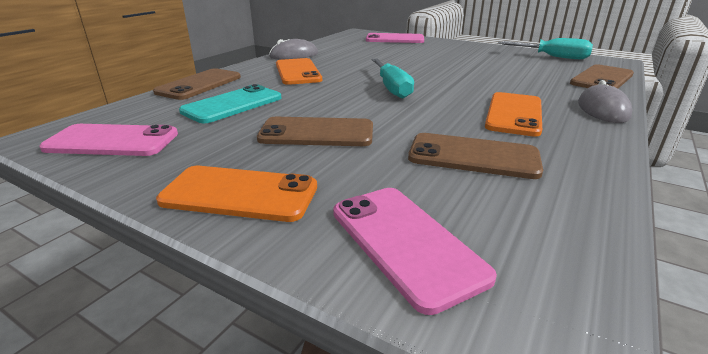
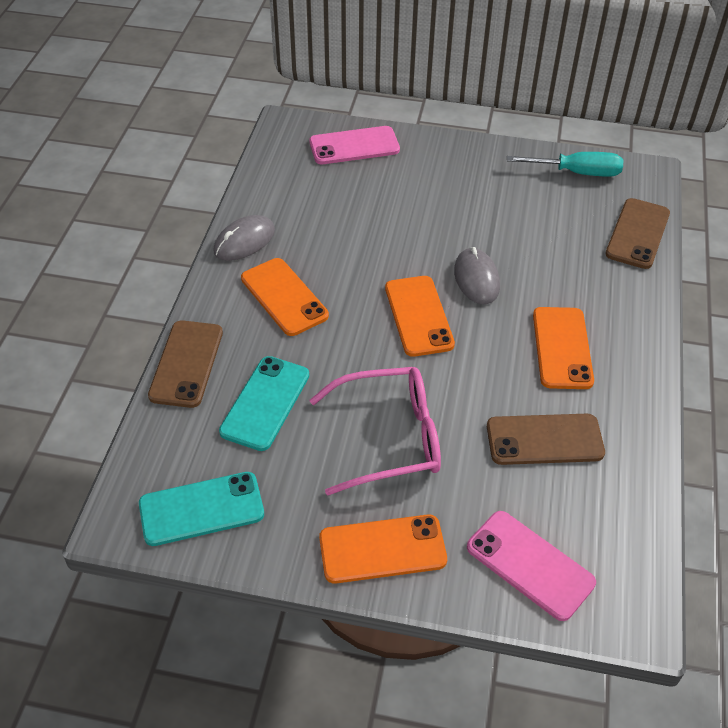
camera: 20 degrees left, 20 degrees up
(112, 141) = (201, 509): pink phone -> turquoise phone
(317, 133) = (390, 438): brown phone -> pink glasses
(391, 88) = (418, 316): turquoise screwdriver -> orange phone
(602, 109) = (642, 315): grey mouse -> grey mouse (476, 279)

